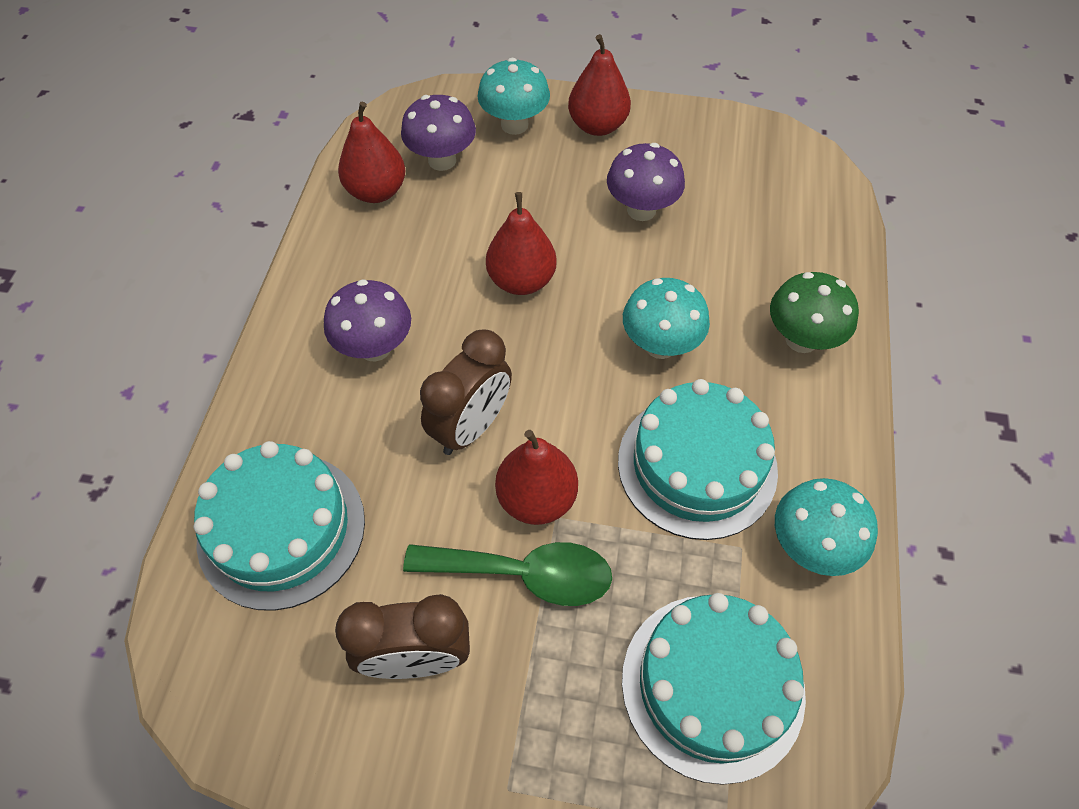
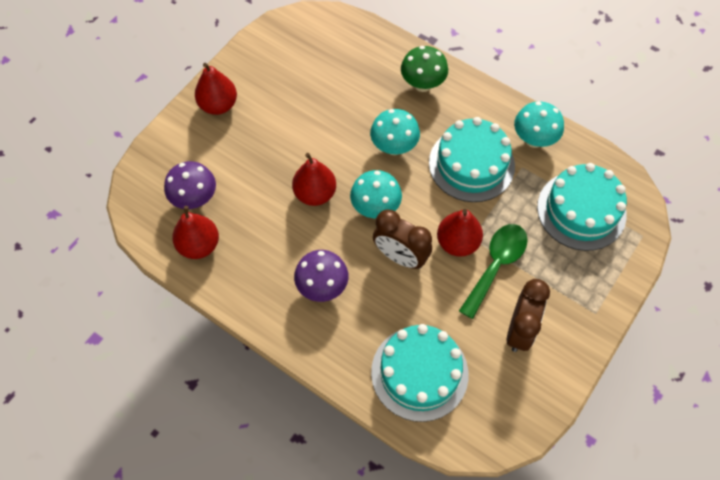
camera: 65 degrees left, 5 degrees up
(471, 427) = (400, 257): brown clock -> brown clock turned 150 degrees clockwise
(514, 125) = (189, 148): turquoise mushroom -> turquoise mushroom (375, 208)
(641, 210) = (297, 113): purple mushroom -> none

